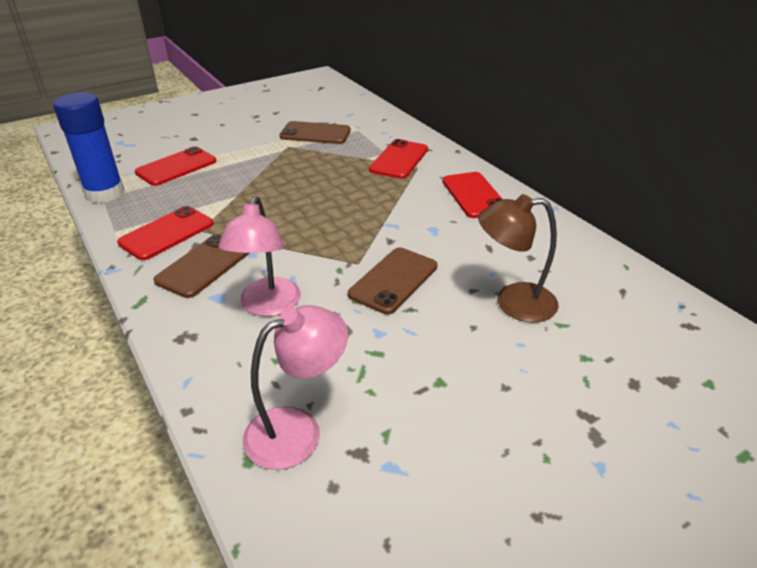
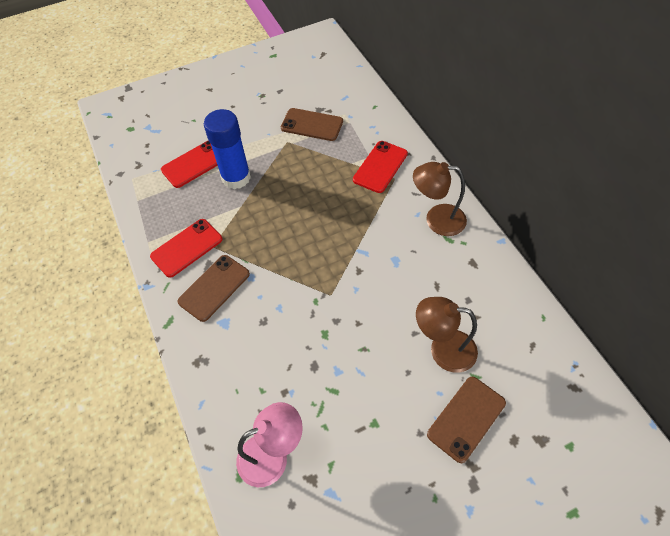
camera: 10 degrees right, 20 degrees up
(105, 193) = (138, 195): blue glue stick -> blue glue stick (236, 178)
(267, 306) = (259, 336): pink lamp -> none
(393, 280) = (355, 317): brown phone -> brown phone (466, 418)
(474, 195) = (436, 220): red phone -> brown lamp

